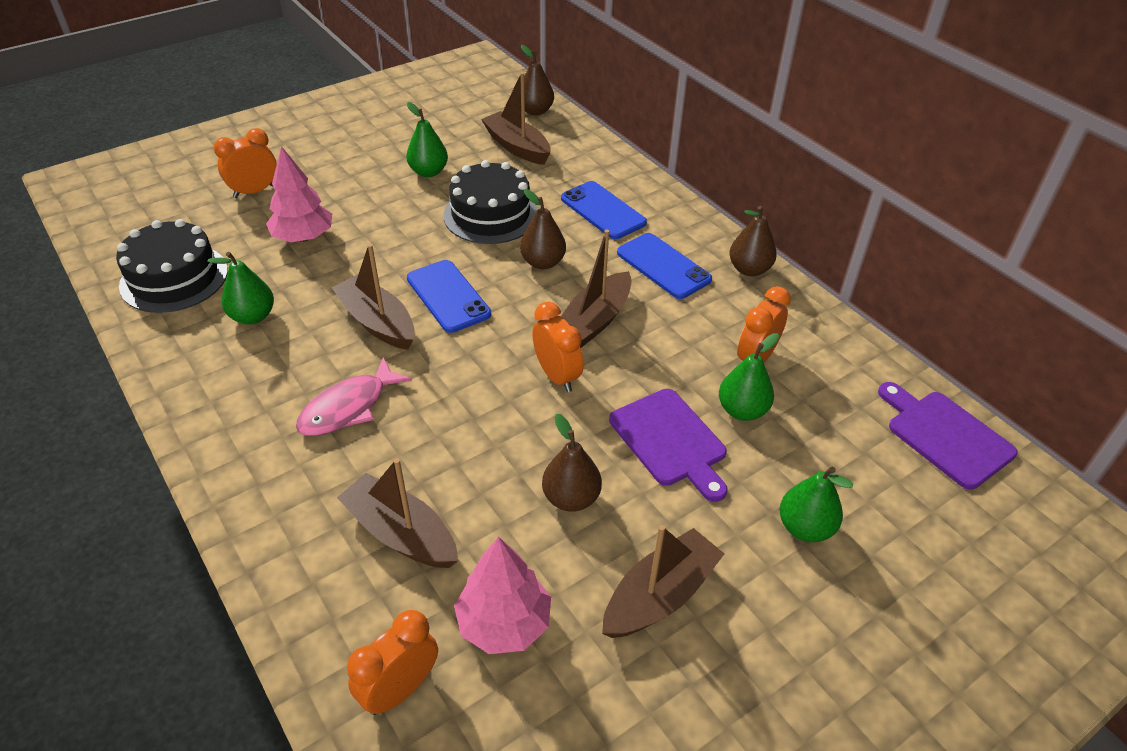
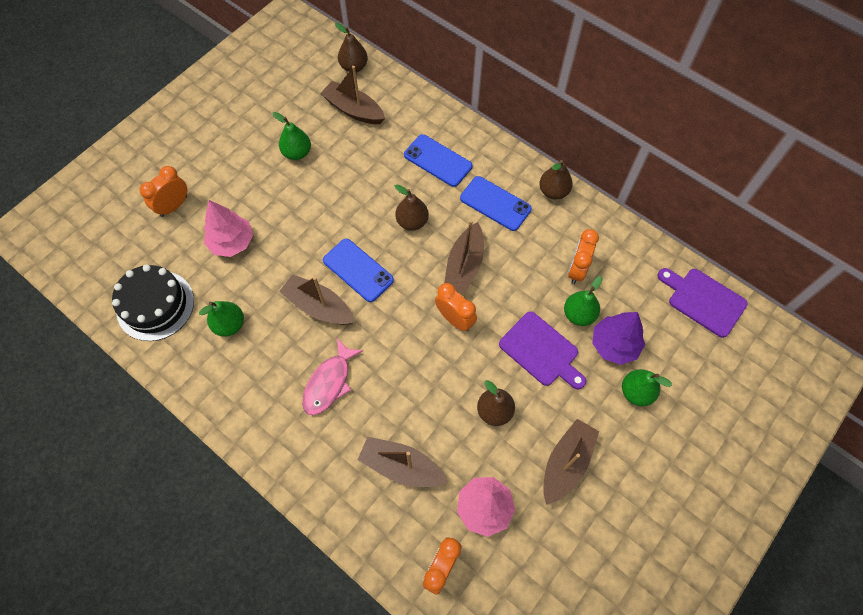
camera: 15 degrees left, 20 degrees up
(490, 214) = (359, 185): black cake -> none
(786, 458) = (614, 345): none -> purple tree

